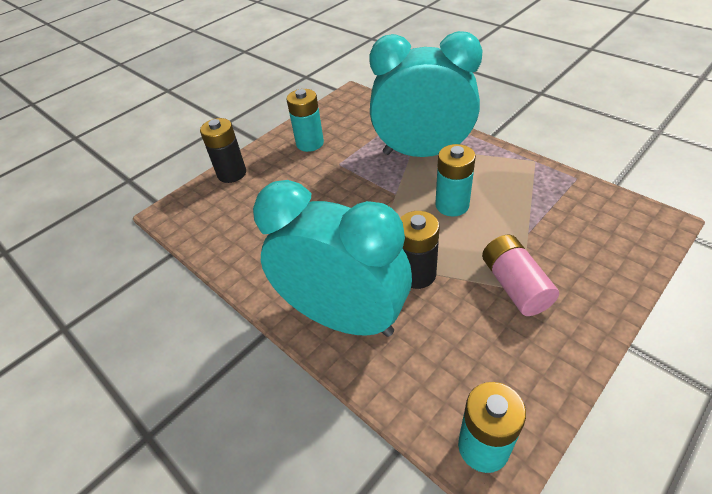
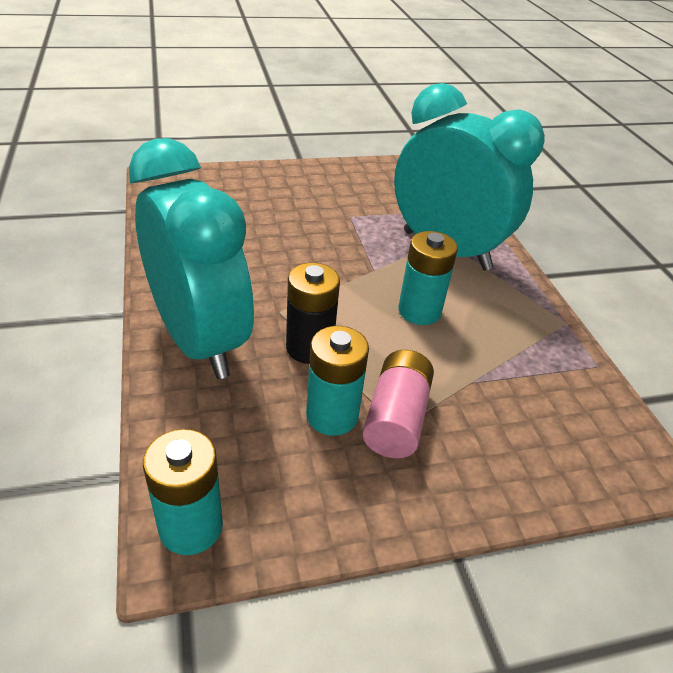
camera: 25 degrees right, 5 degrees down
(232, 173) = (244, 174): black battery -> none
(310, 143) = (343, 186): turquoise battery -> turquoise battery (332, 415)

